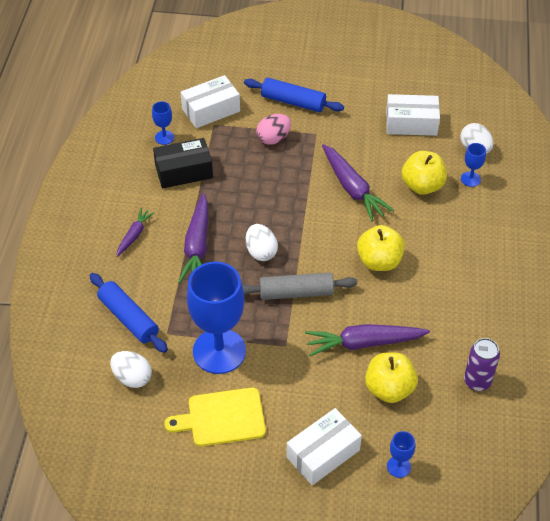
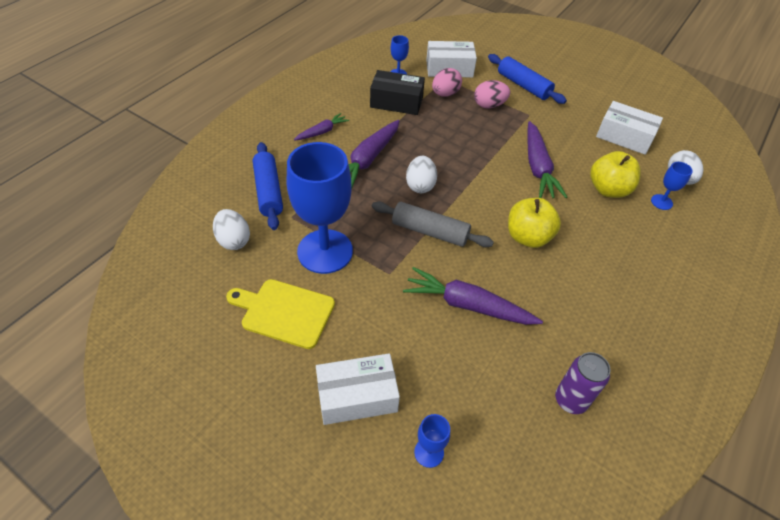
camera: 25 degrees right, 0 degrees up
(224, 142) = (445, 94): none -> pink egg
(389, 389) = (467, 362): yellow apple -> none

